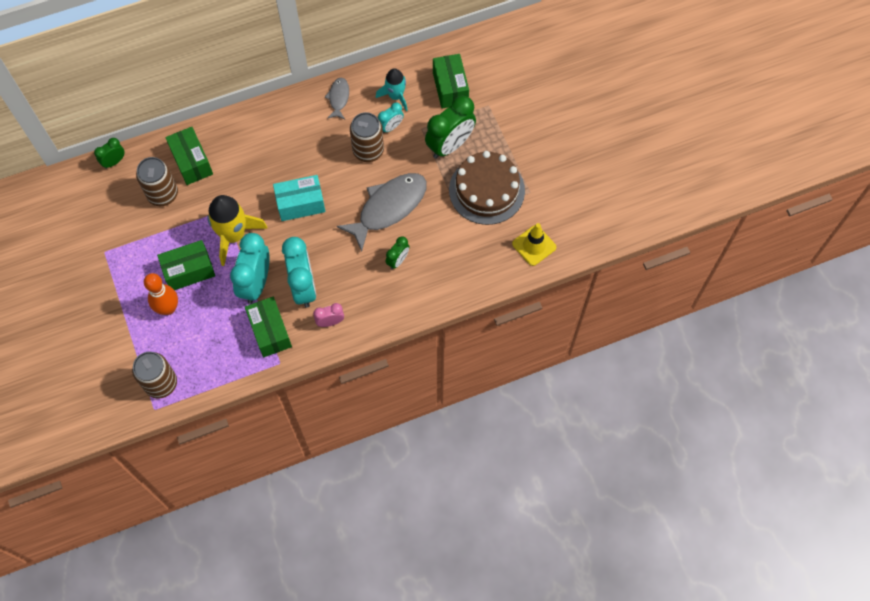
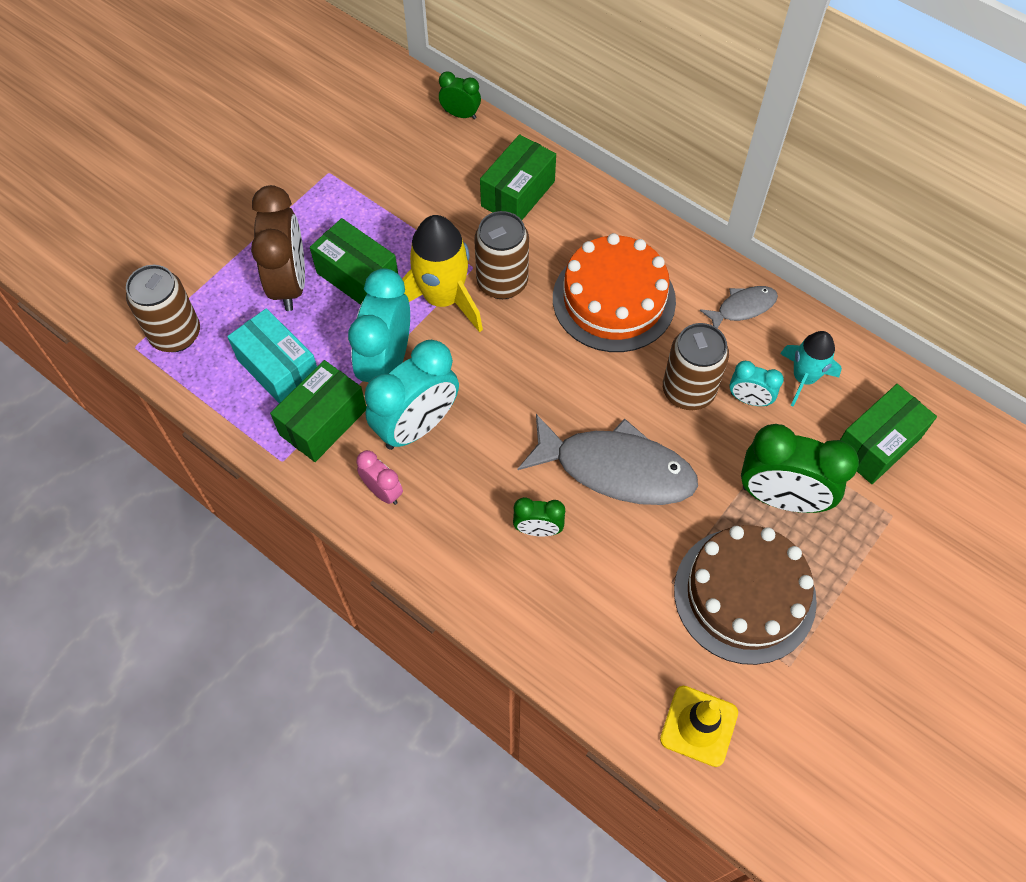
camera: 60 degrees right, 5 degrees down
(163, 194) = (450, 188): brown can -> brown can (502, 282)
(168, 308) = (289, 283): orange bowling pin -> brown clock
(256, 283) = (387, 364): turquoise clock -> turquoise clock turned 60 degrees counterclockwise
(292, 154) = (614, 299): none -> orange cake
(300, 204) = (543, 352): turquoise box -> turquoise box (279, 369)

